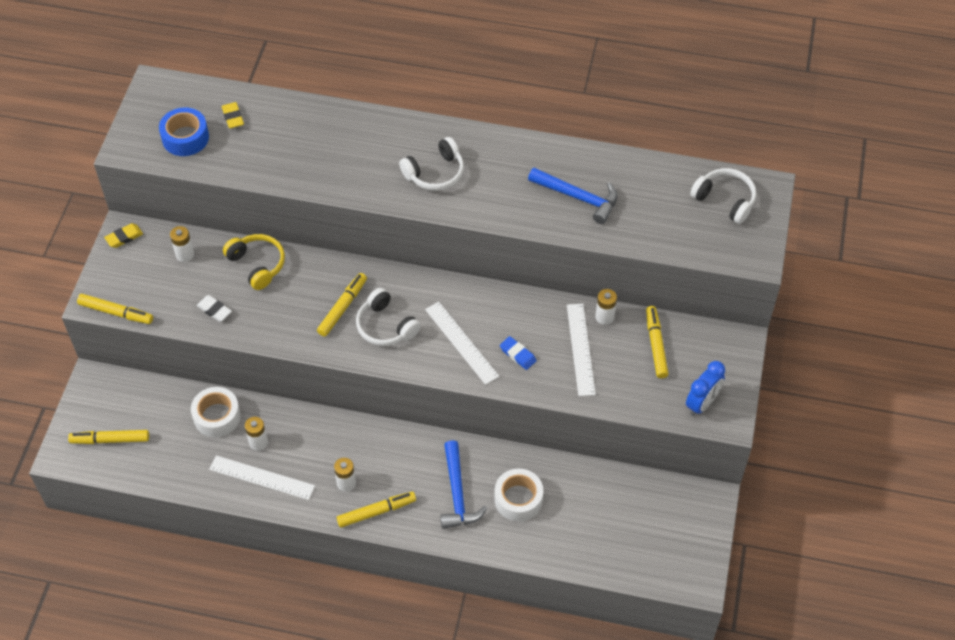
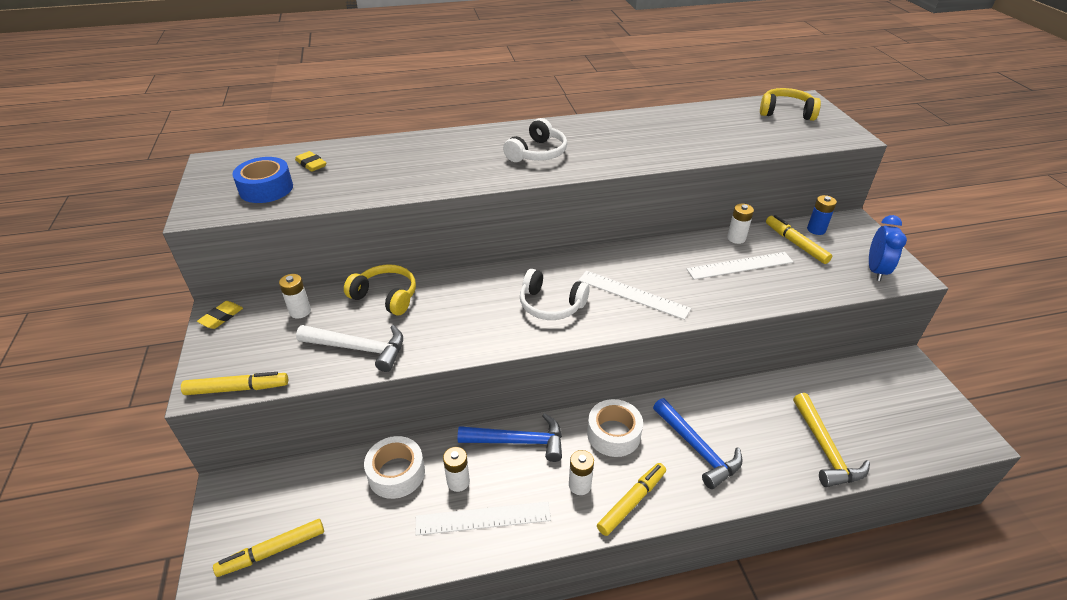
camera: 25 degrees left, 15 degrees down
(214, 310) = (358, 348): white eraser -> white hammer
(342, 308) = (497, 304): yellow marker -> none
(518, 354) = (691, 287): blue eraser -> none
(518, 499) = (756, 430): white tape -> white tape (613, 434)
(561, 537) = (825, 449): none -> yellow hammer
(578, 197) = (674, 138): blue hammer -> blue hammer (518, 441)
(580, 349) = (740, 265): white ruler -> white ruler turned 75 degrees counterclockwise
(692, 336) = (816, 229): none -> blue battery
(725, 200) = (786, 112): white headphones -> yellow headphones

